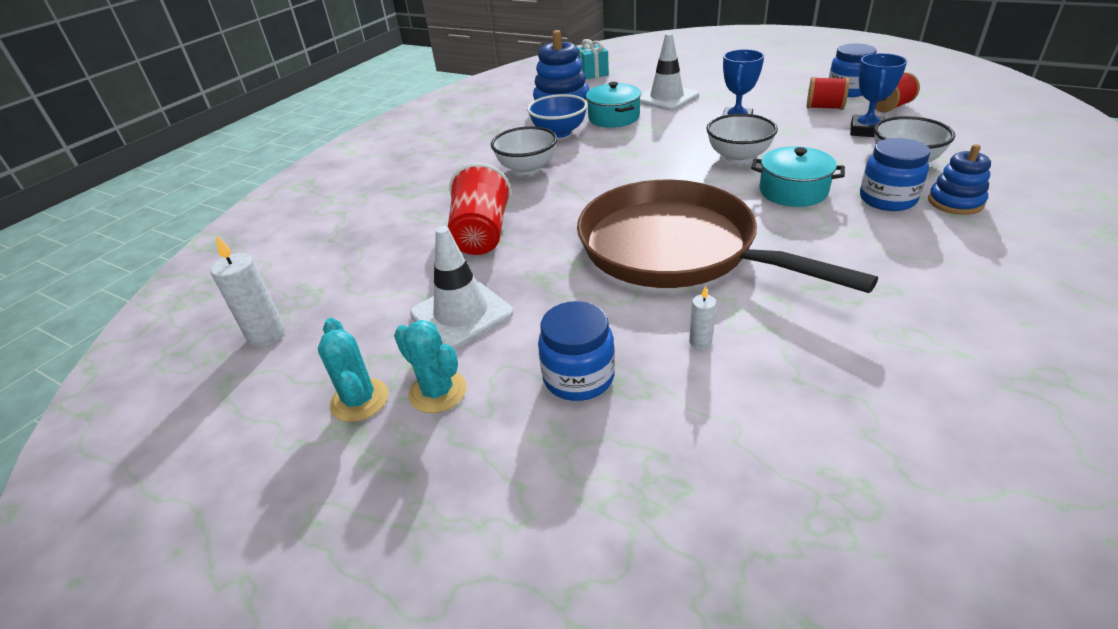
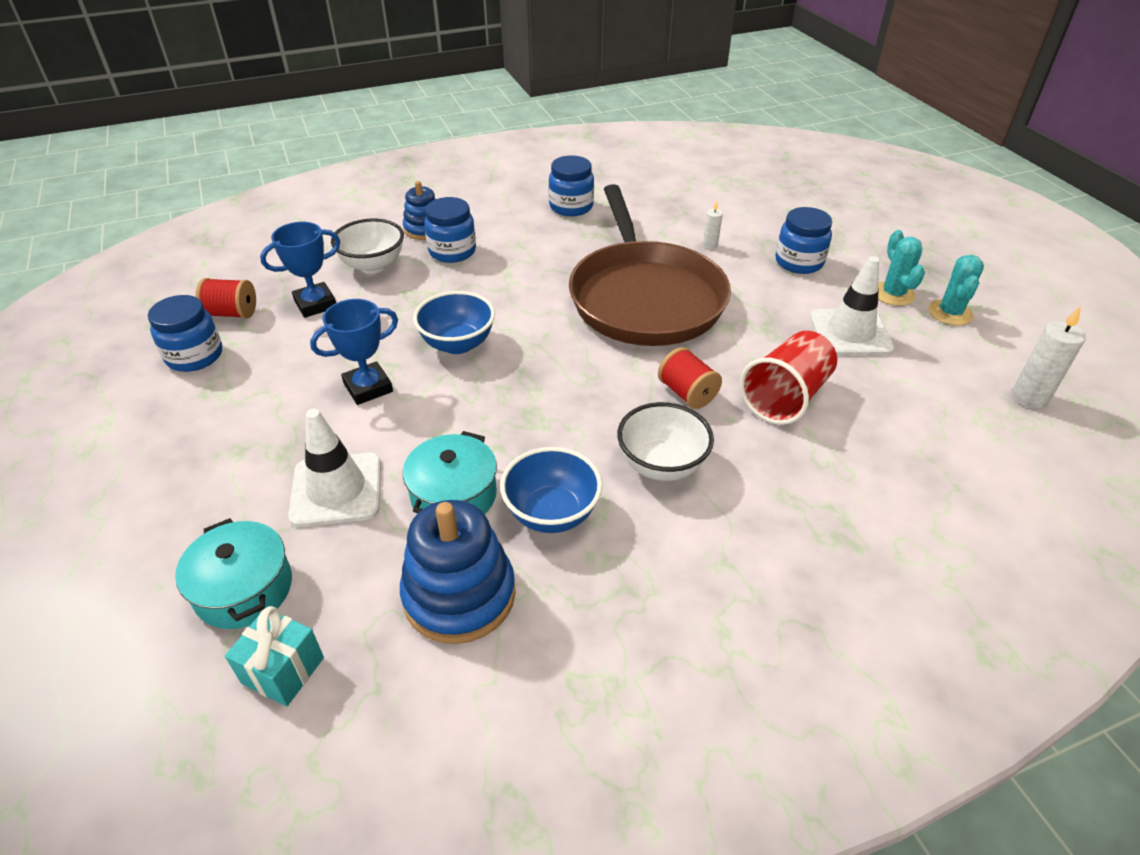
camera: 145 degrees left, 5 degrees up
(738, 157) = (457, 344): white bowl -> blue bowl
(793, 191) = (490, 290): turquoise pot -> turquoise pot (244, 589)
(824, 107) = (267, 350): red spool -> red spool (687, 393)
(916, 303) = (571, 207): none -> blue jar

